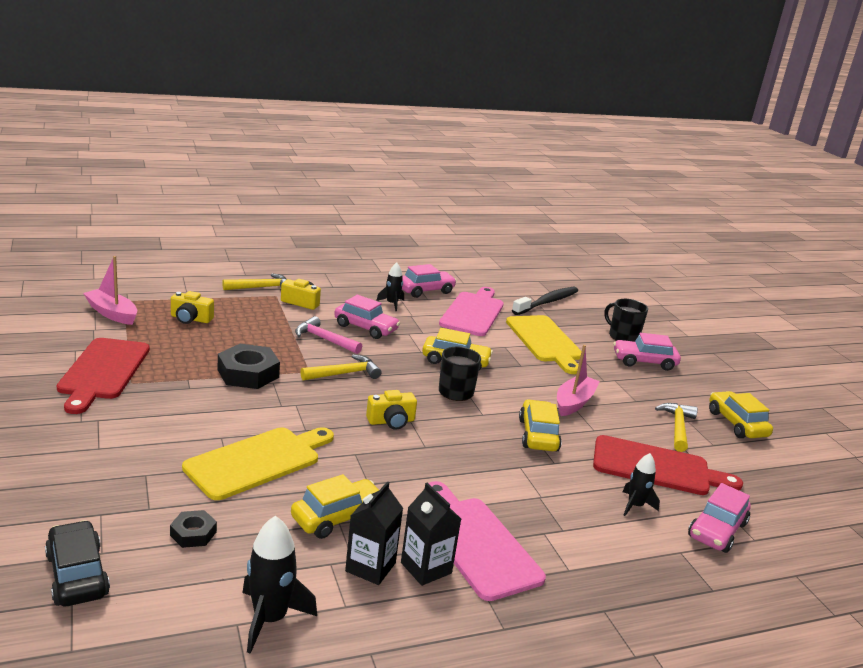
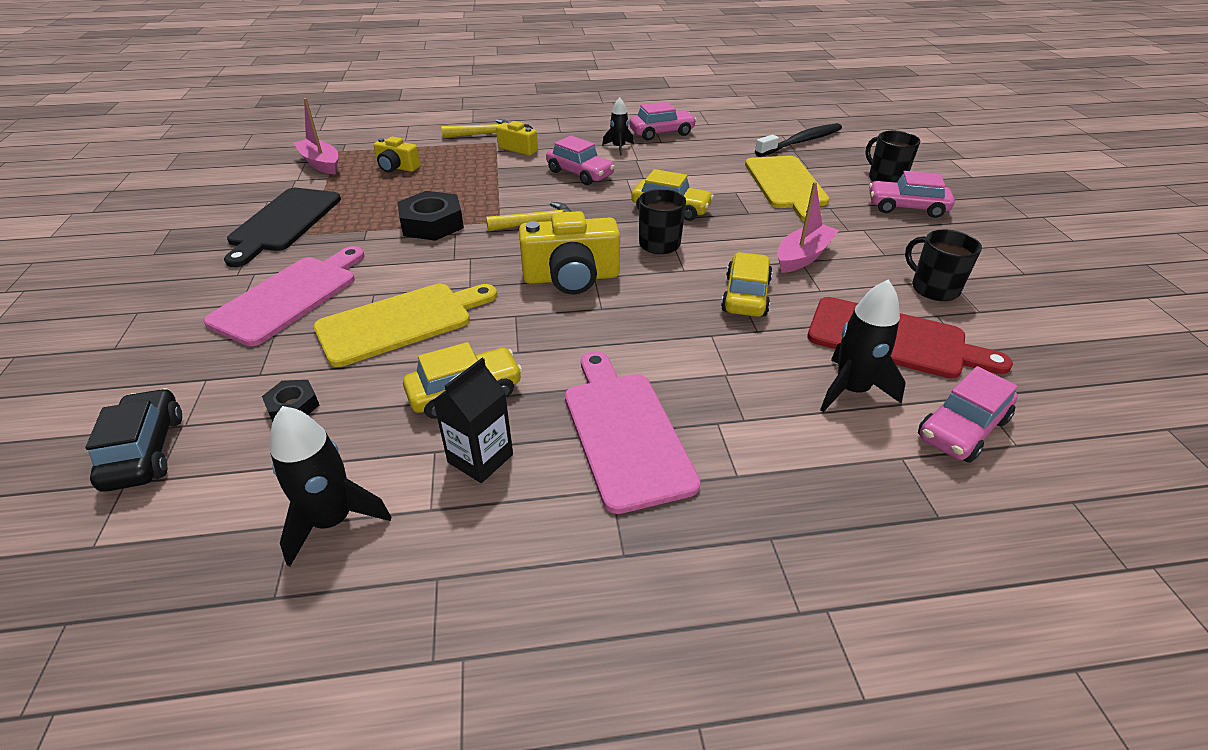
camera: 15 degrees right, 15 degrees up
(103, 371) = (283, 222): red cutting board -> black cutting board
(324, 339) = (529, 186): pink hammer -> none
(391, 421) = (571, 277): yellow camera -> yellow camera, size x1.74
(426, 568) = (549, 463): black carton -> none
(473, 312) = (709, 155): pink cutting board -> pink cutting board (290, 296)
(635, 506) = (851, 390): black rocket -> black rocket, size x1.58
(677, 427) = (934, 288): yellow hammer -> black mug
(736, 424) = (1018, 284): yellow car -> none

